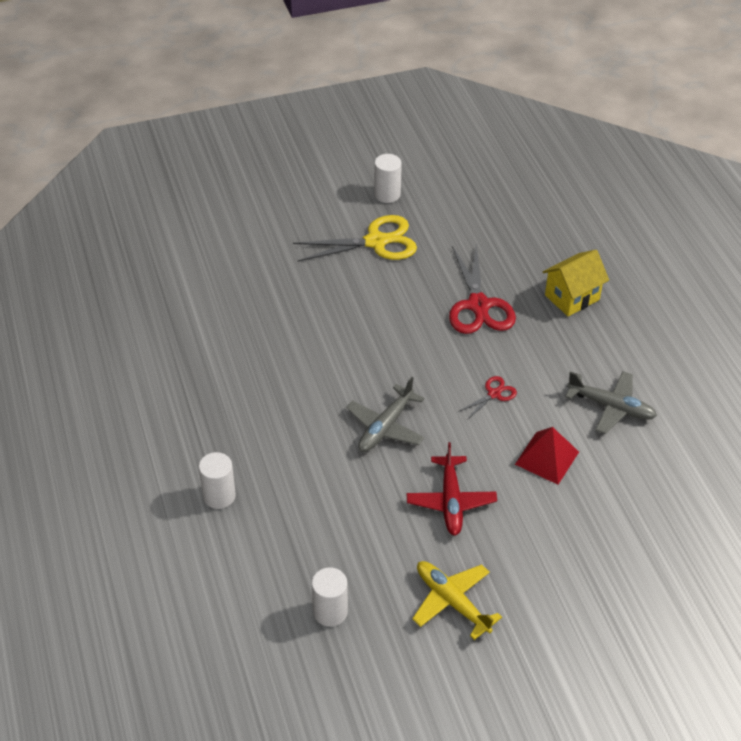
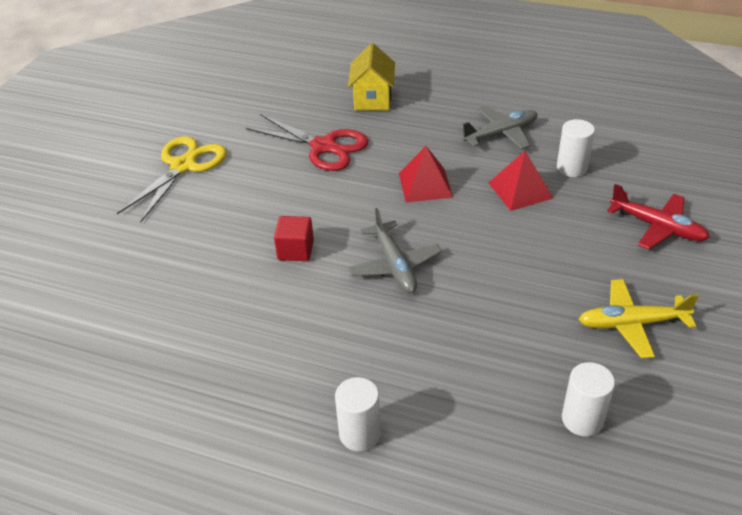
camera: 50 degrees left, 5 degrees down
(349, 362) = (295, 250): none -> red cube
(387, 194) = (142, 134): white cylinder -> white cylinder (571, 168)
(451, 501) = (517, 267): red plane -> red plane (657, 227)
(494, 394) = (425, 185): red scissors -> red pyramid

